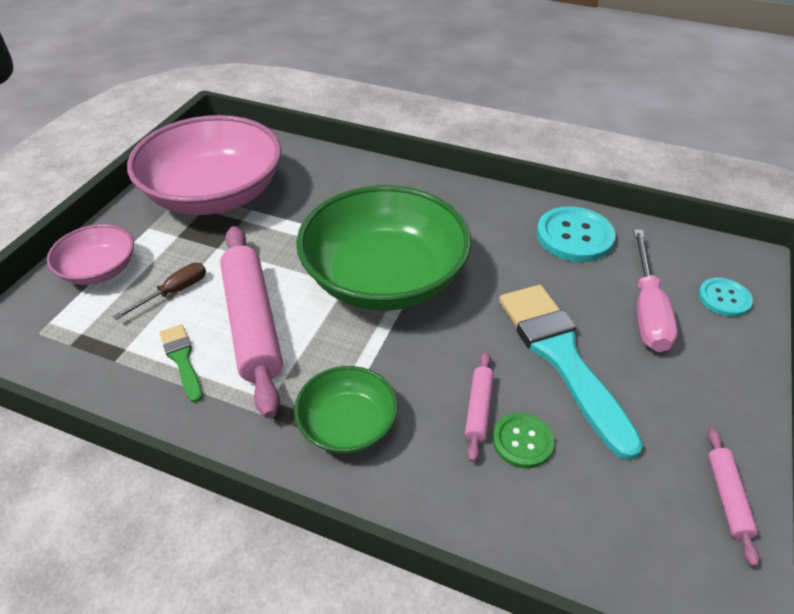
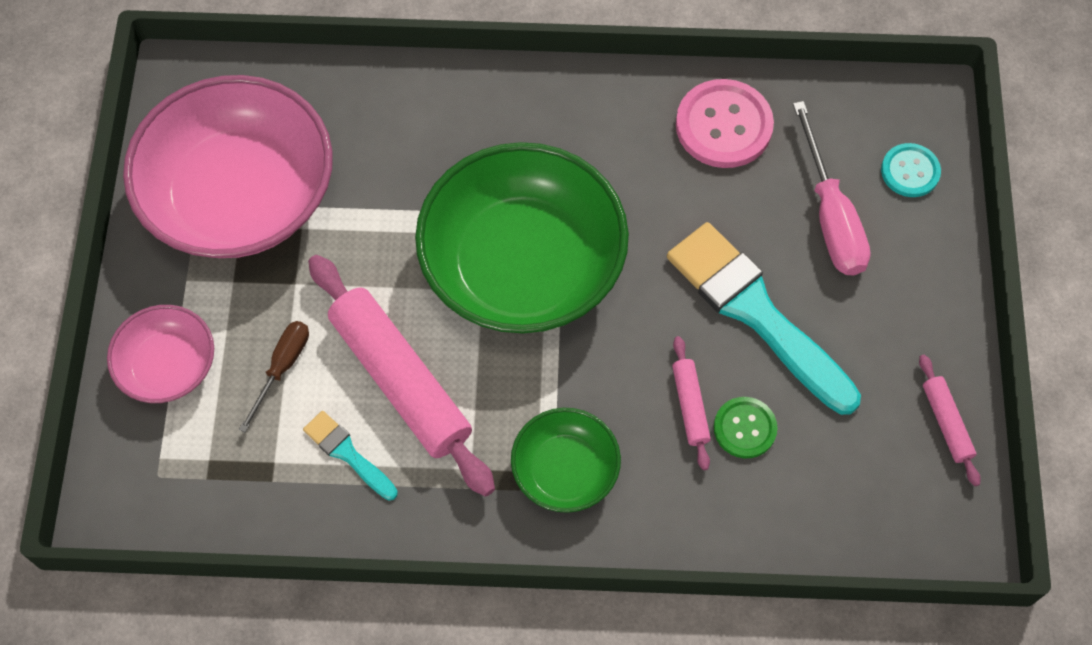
camera: 20 degrees left, 20 degrees up
(182, 360) = (348, 454): green brush -> turquoise brush
(574, 236) = (723, 126): turquoise button -> pink button

